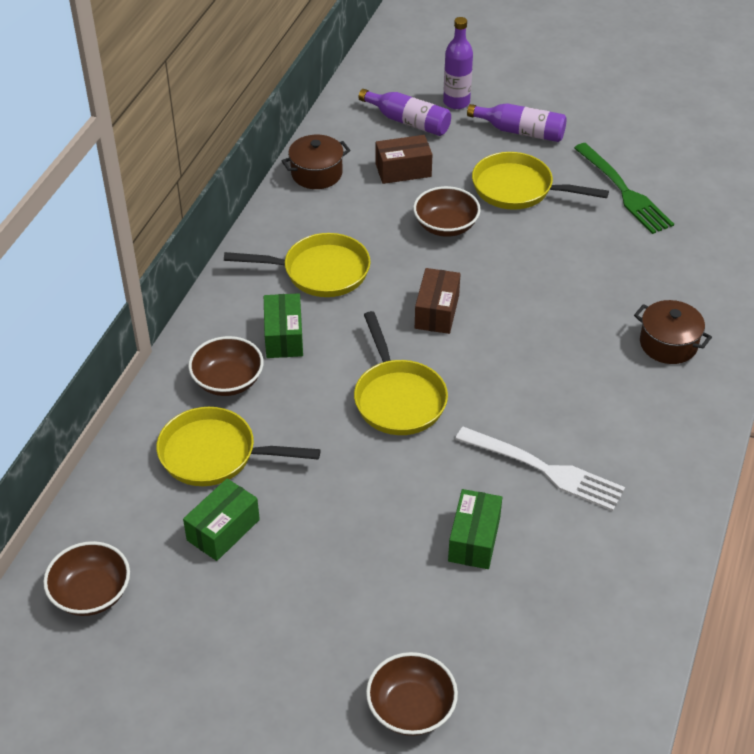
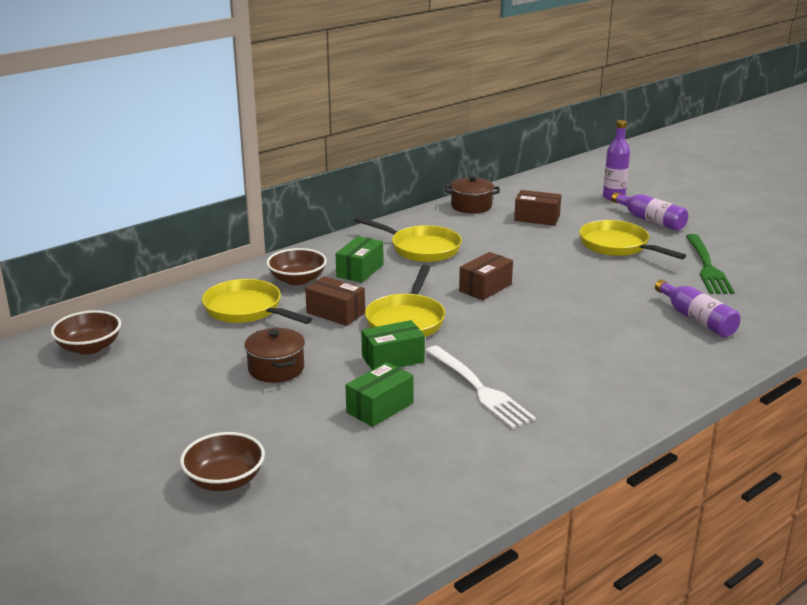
camera: 30 degrees right, 20 degrees down
(223, 530) = (208, 346): green box -> green box (393, 359)
(315, 418) = (335, 313): none -> brown box
(408, 121) = (566, 198): purple bottle -> purple bottle (696, 319)
(446, 226) = (539, 250): brown bowl -> none
(668, 344) = (662, 353): brown pot -> brown pot (276, 369)

